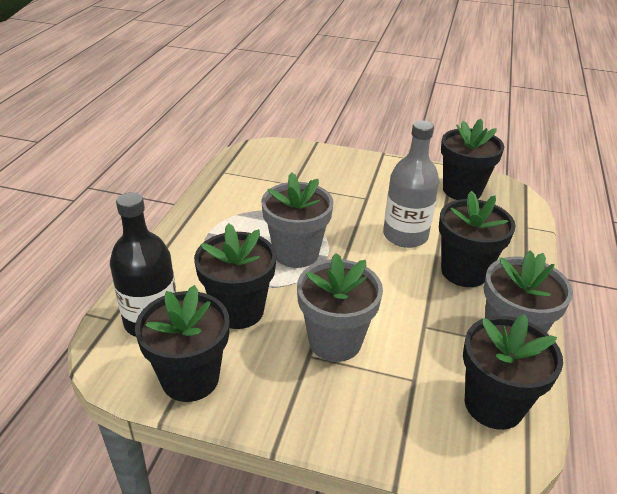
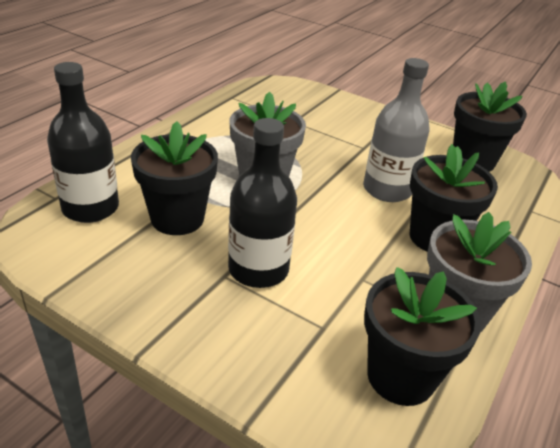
camera: 15 degrees right, 0 degrees up
(190, 378) = (96, 266): black flower pot -> none
(335, 341) = (258, 269): grey flower pot -> black bottle

